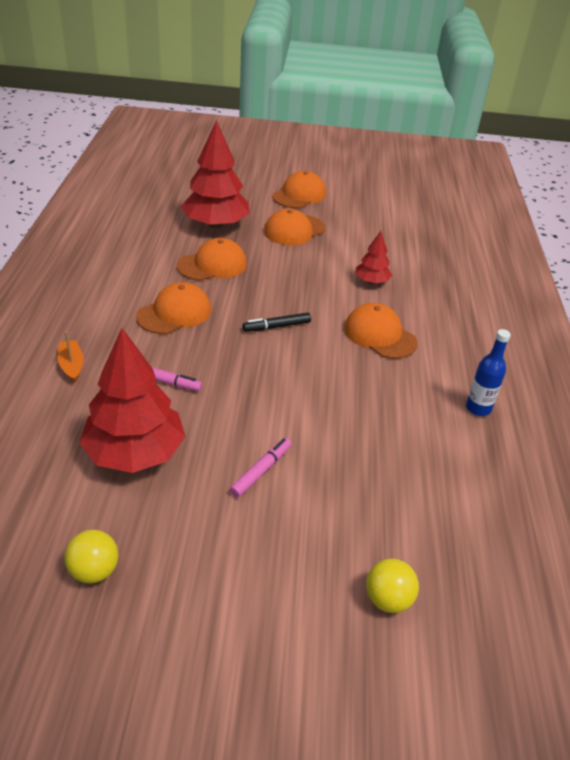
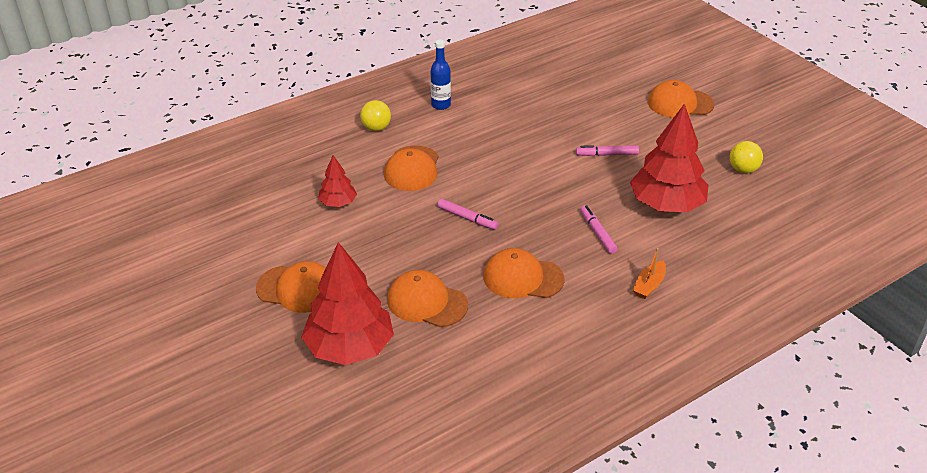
camera: 125 degrees left, 0 degrees up
(277, 326) = (467, 218): black marker -> pink marker
(299, 195) = (207, 327): orange cap -> orange cap (680, 103)
(388, 599) = (620, 86): yellow ball -> yellow ball (376, 128)

